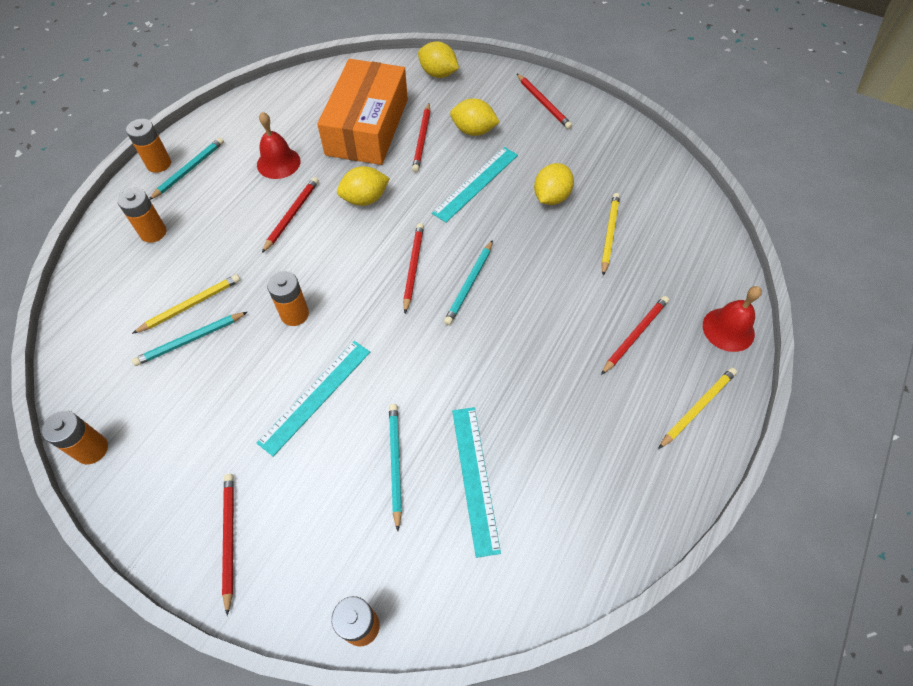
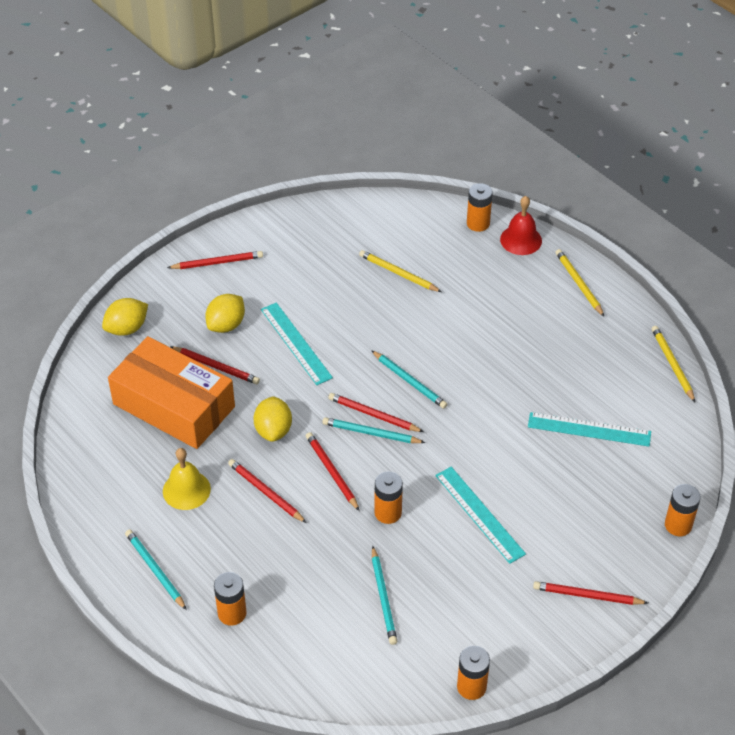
camera: 70 degrees left, 10 degrees down
(159, 164) = (130, 597): orange battery -> orange battery (478, 223)
(190, 305) = (342, 592): yellow pencil -> yellow pencil (672, 365)
(278, 163) = (186, 490): red bell -> yellow bell
(395, 463) = (560, 475): turquoise pencil -> turquoise pencil (371, 433)
(551, 197) = (339, 296): yellow lemon -> none
(634, 335) = (503, 295): red pencil -> red pencil (331, 472)

